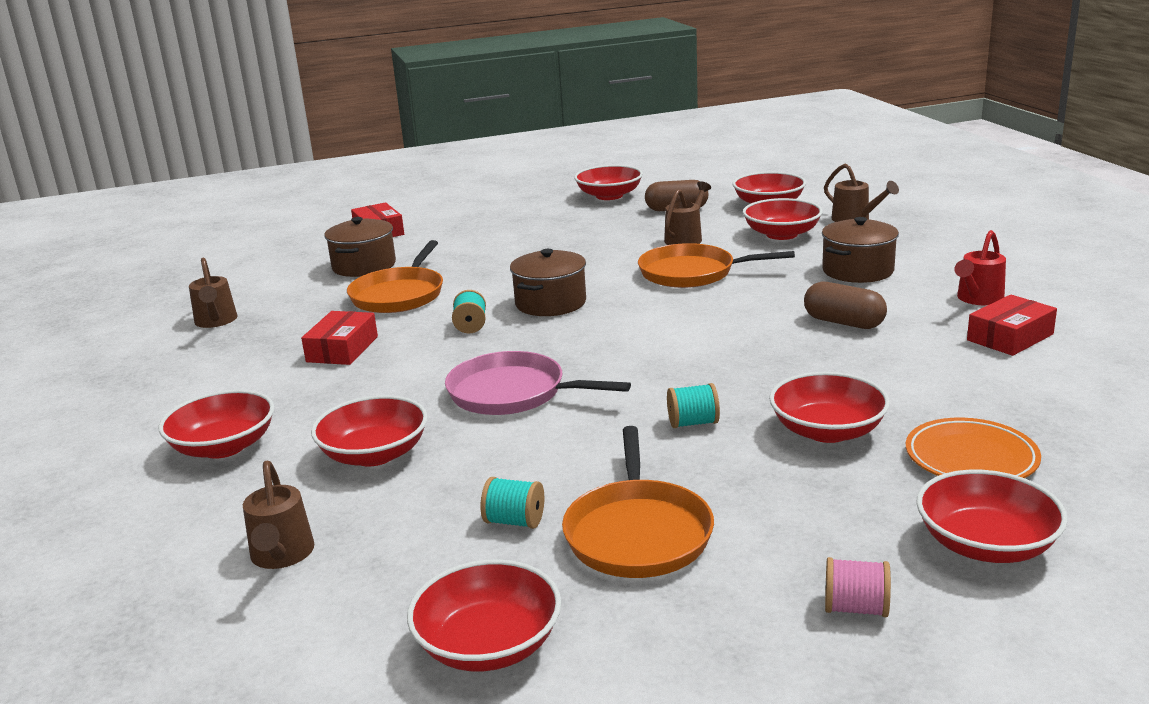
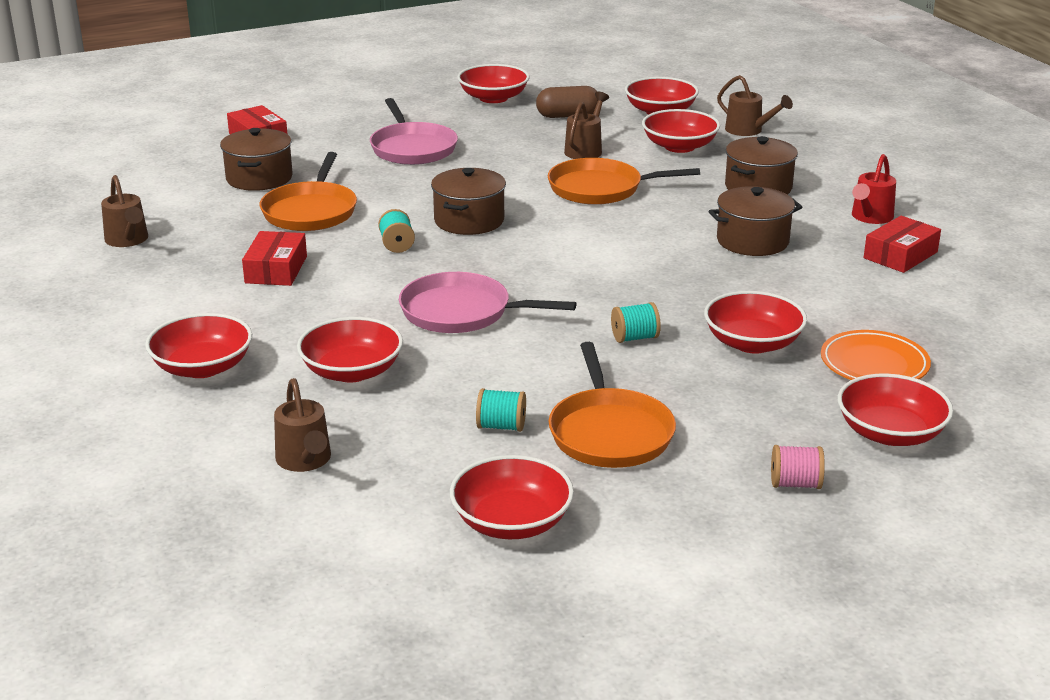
camera: 10 degrees left, 5 degrees up
(518, 239) = (412, 148): none -> pink pan
(844, 322) = (752, 241): brown capsule -> brown pot

